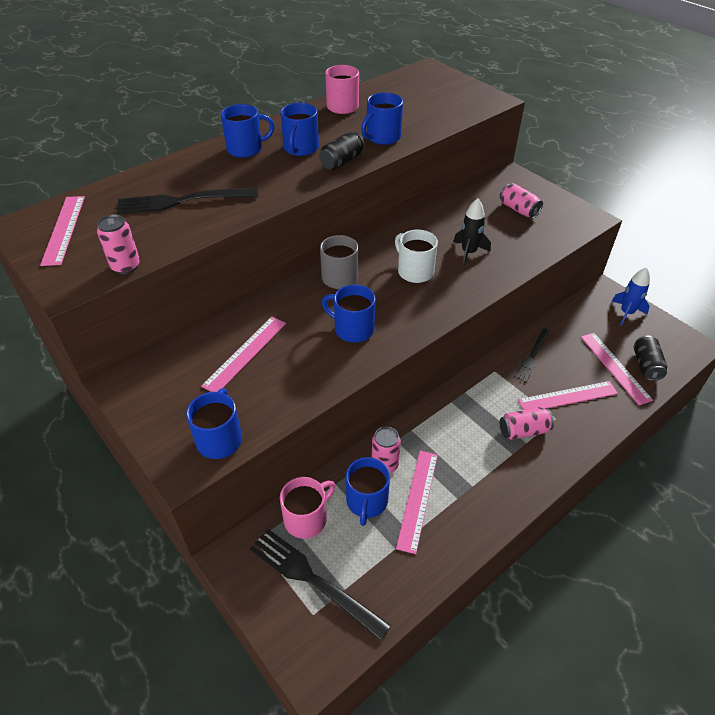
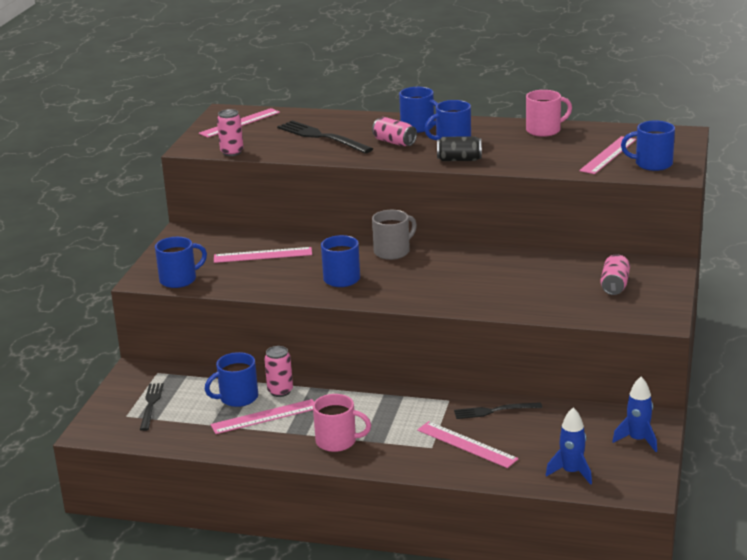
camera: 55 degrees right, 20 degrees down
(307, 518) = (196, 382): pink mug -> pink mug (337, 441)
(312, 579) = (151, 404): black fork -> black fork, size x0.63
(382, 137) = (522, 159): blue mug -> blue mug (652, 164)
(414, 271) = (446, 275): white mug -> none
(468, 252) = (509, 286): black rocket -> none
(523, 431) = (395, 436): pink can -> pink can (394, 142)
(615, 367) = (543, 456): pink ruler -> pink ruler (608, 155)
(646, 365) = (571, 472): black can -> blue rocket

